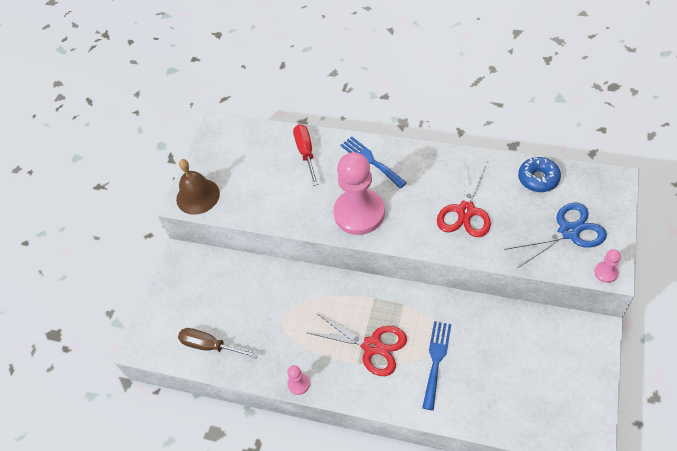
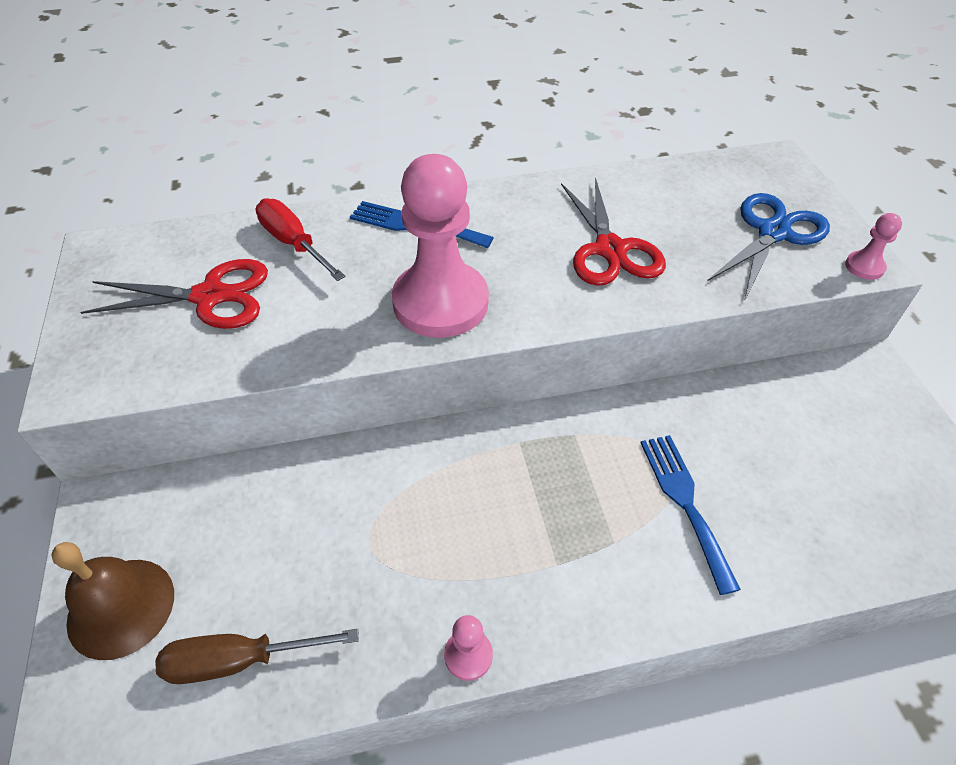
camera: 35 degrees left, 5 degrees down
(198, 196) = (102, 368): brown bell -> brown bell (121, 607)
(372, 346) = (565, 523): red scissors -> red scissors (210, 296)
(538, 178) = (680, 182): blue donut -> none

